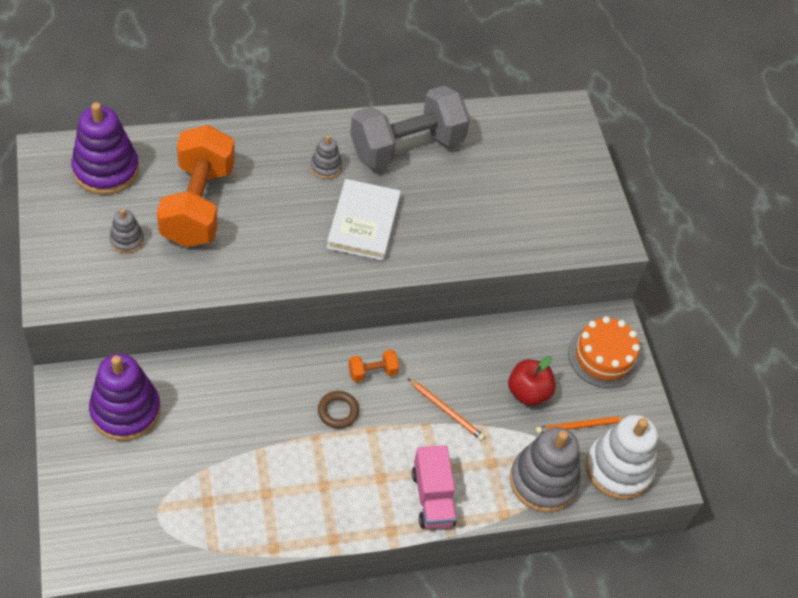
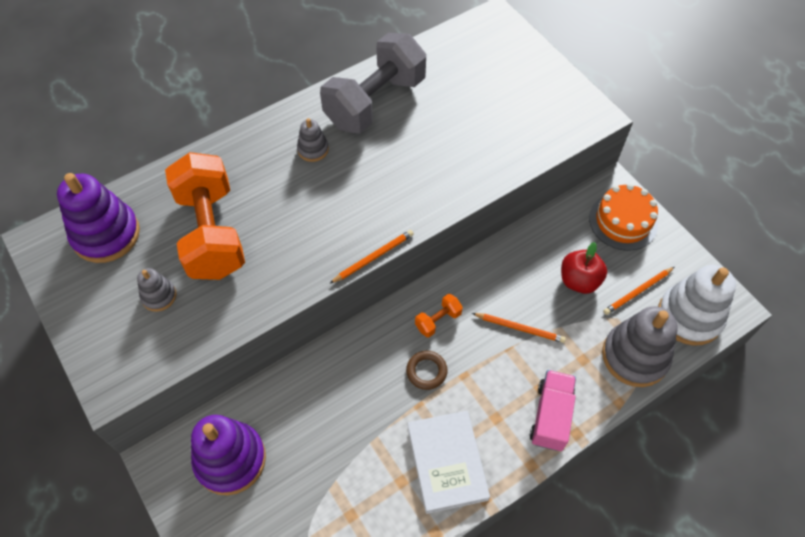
camera: 15 degrees left, 5 degrees up
(331, 283) = (373, 257): none -> orange pencil
(364, 223) = (373, 187): white book -> white book (447, 462)
(432, 498) = (550, 416): pink truck -> pink truck turned 135 degrees counterclockwise

